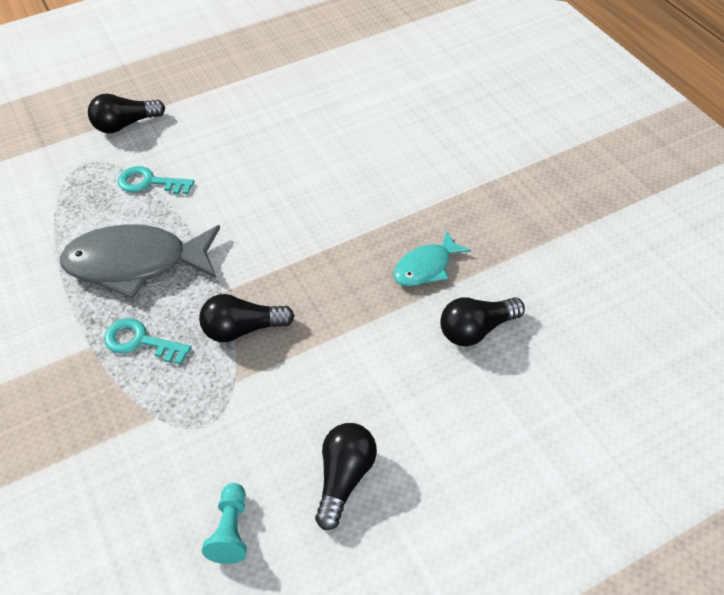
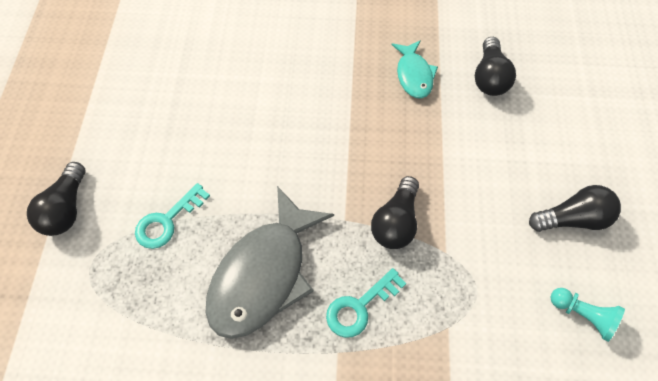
camera: 60 degrees left, 10 degrees up
(344, 478) = (573, 219): black light bulb -> black light bulb turned 120 degrees clockwise

